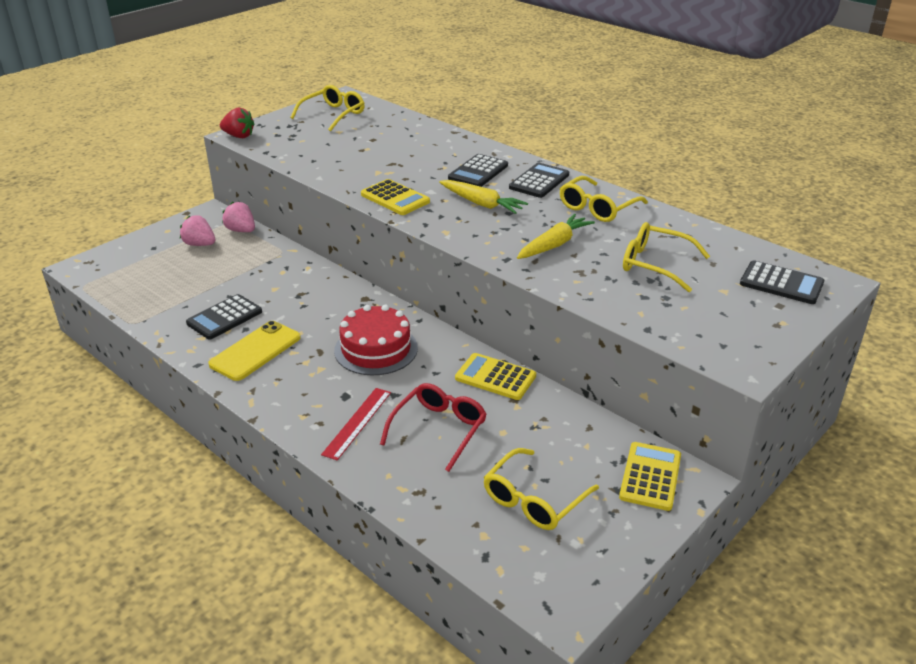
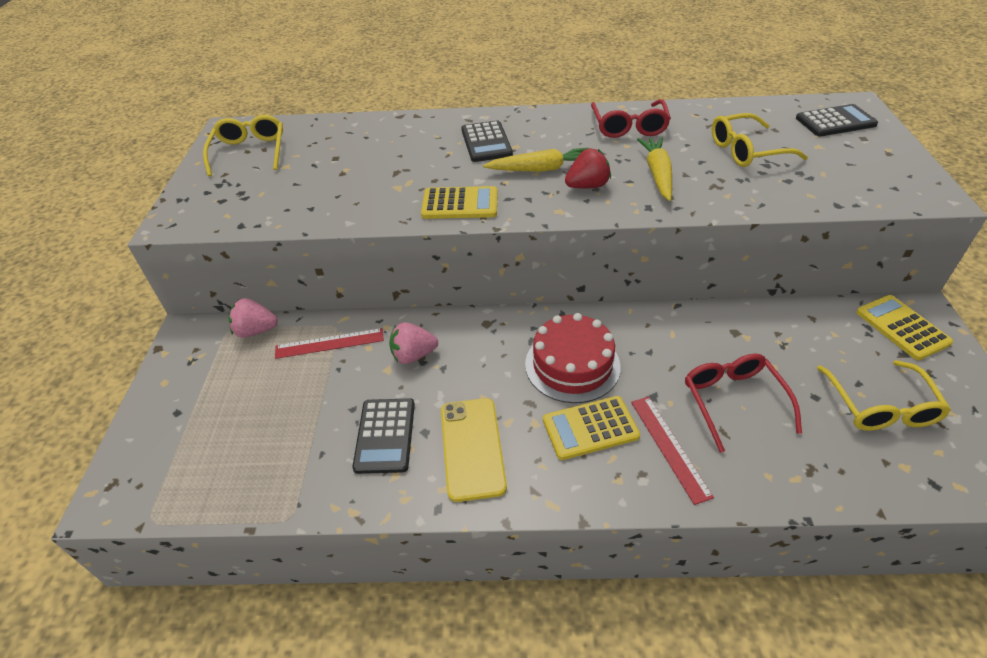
camera: 40 degrees left, 10 degrees up
(200, 244) = (230, 374): pink strawberry -> pink strawberry (413, 355)
(239, 136) = (176, 223): red strawberry -> red strawberry (587, 186)
(266, 258) = (329, 343): none -> red ruler
(495, 377) = (695, 323): yellow calculator -> yellow calculator (590, 428)
(539, 181) = (548, 126): black calculator -> none
(597, 208) = (629, 126): yellow glasses -> red glasses

